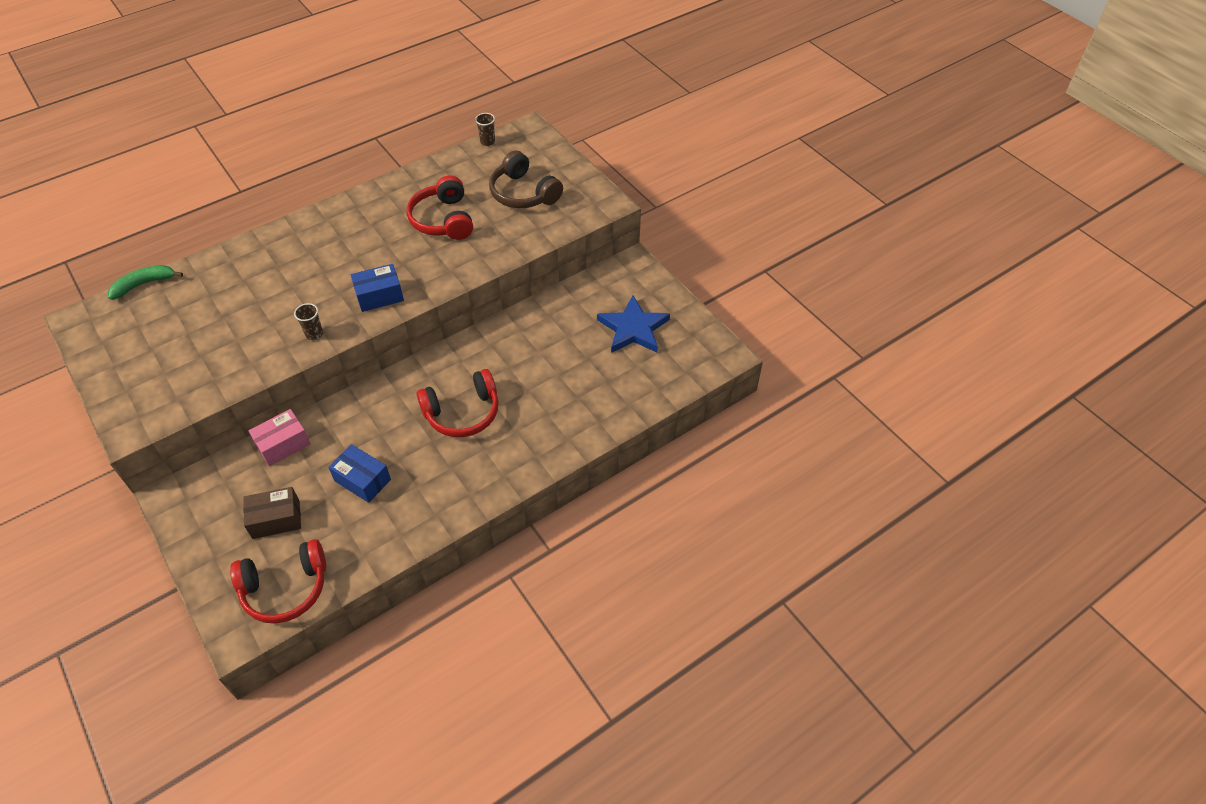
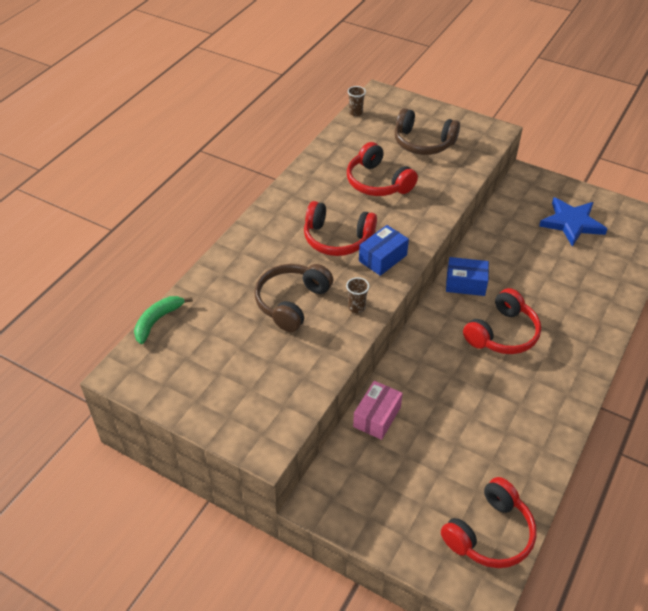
camera: 25 degrees left, 5 degrees down
(264, 308) = (292, 302): none -> brown headphones
(276, 519) = (428, 480): brown box -> none
(356, 263) = (337, 239): none -> red headphones
(362, 480) = (471, 418): blue box -> blue box (465, 284)

